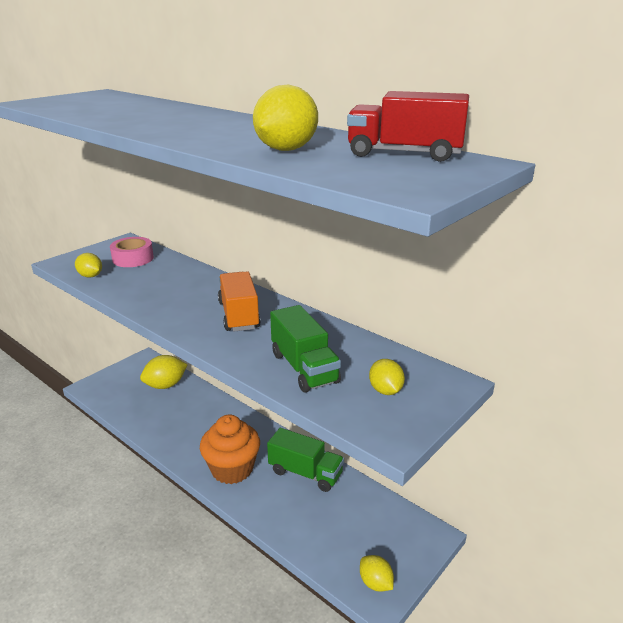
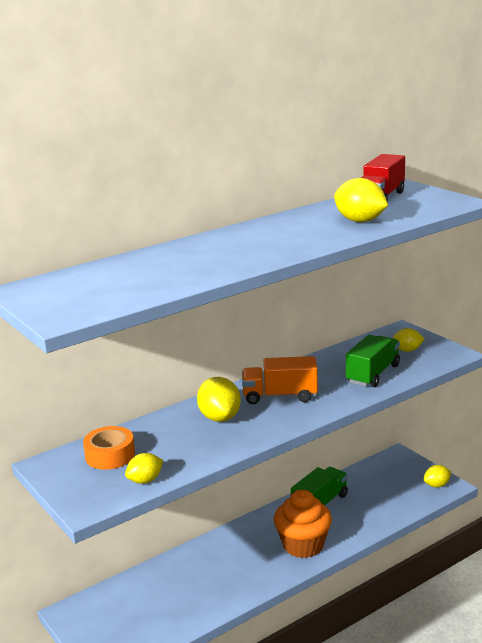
camera: 75 degrees left, 5 degrees down
(133, 259) = (110, 455): pink tape -> orange tape
(165, 385) = (141, 591): yellow lemon -> yellow lemon (220, 417)
(304, 368) = (373, 374): green truck -> green truck turned 45 degrees counterclockwise

